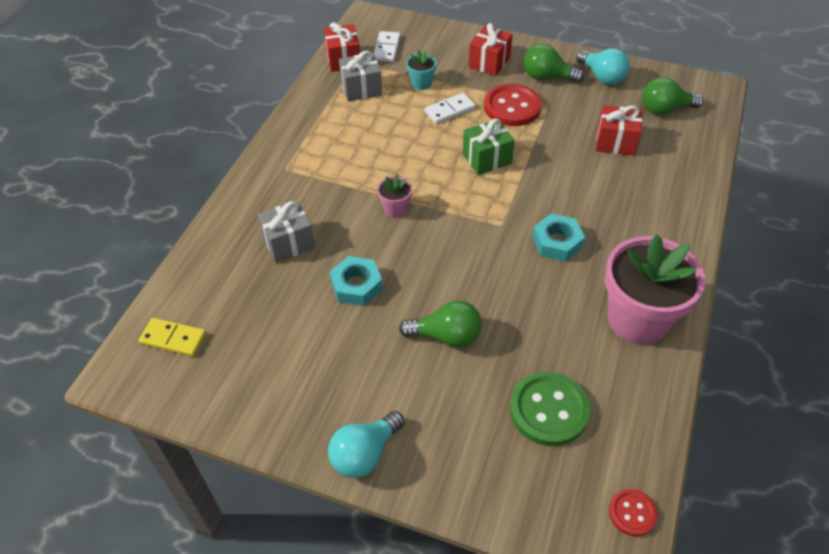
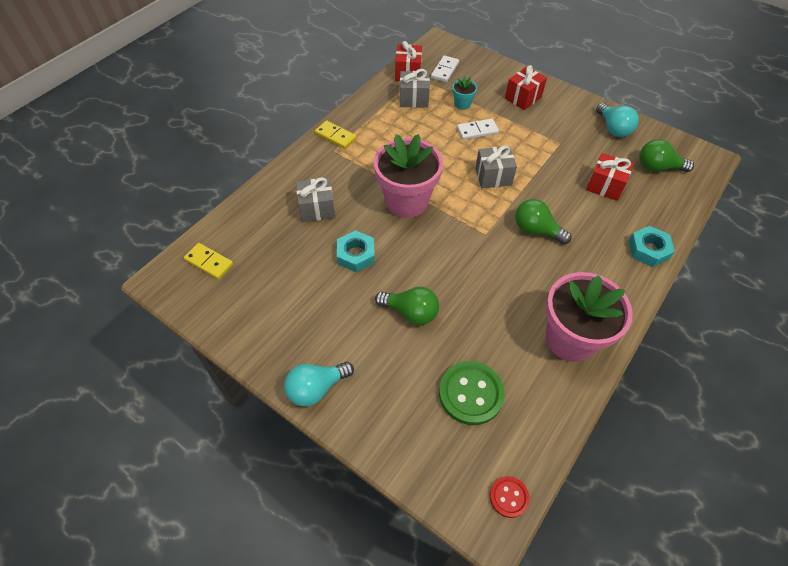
camera: 15 degrees right, 5 degrees up
(281, 152) = (335, 136): none -> yellow domino
(395, 209) = (406, 201): pink flower pot -> pink flower pot, size x2.30
(487, 158) = (493, 176): green gift -> grey gift
(512, 107) = (529, 138): red button -> none
(547, 77) = (566, 120): green light bulb -> green light bulb (536, 230)
(557, 242) = (526, 258): turquoise nut -> turquoise nut (648, 250)

